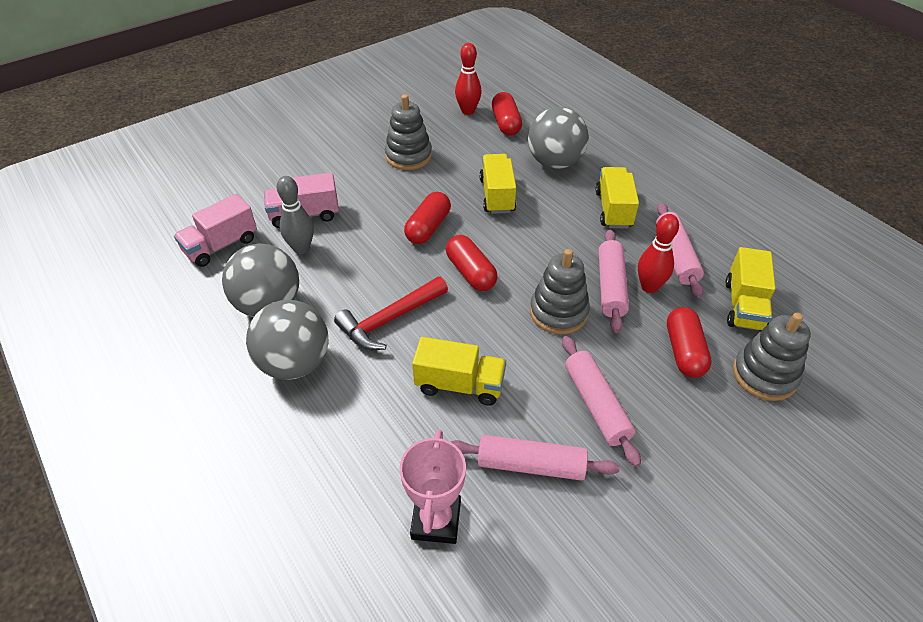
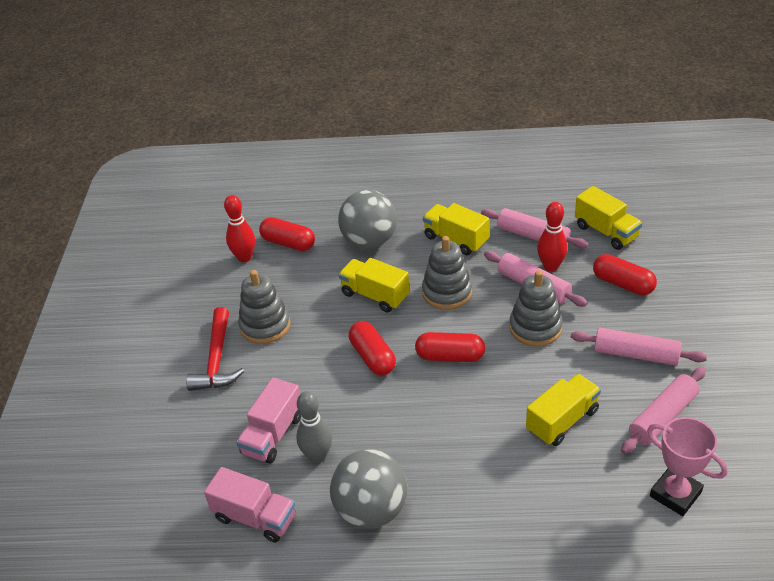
camera: 50 degrees left, 5 degrees down
(221, 245) = (255, 517): pink truck -> pink truck turned 60 degrees counterclockwise
(295, 363) = (458, 518): grey ball -> none
(390, 320) = (460, 432): red hammer -> red hammer (217, 359)
(764, 375) = (670, 259): grey stacking toy -> grey stacking toy (447, 292)

